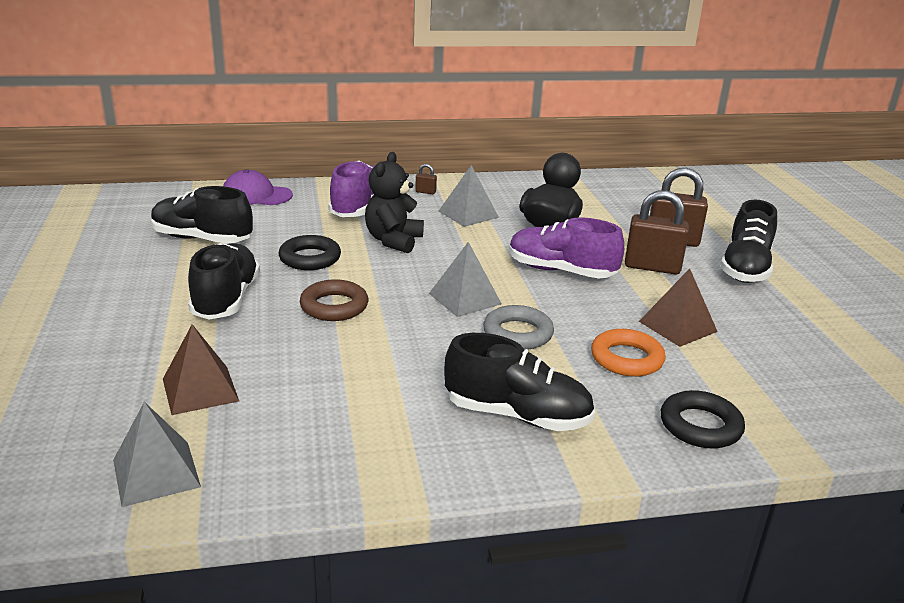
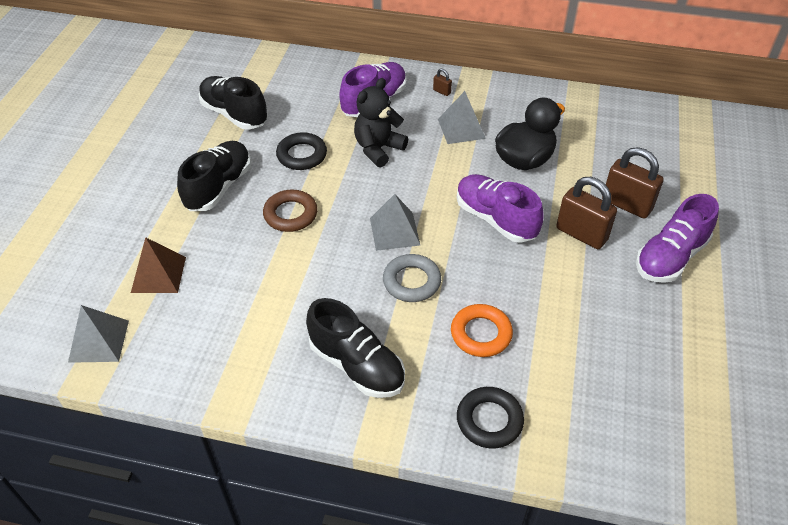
camera: 25 degrees right, 20 degrees up
(256, 195) = (301, 68): purple cap -> none
(677, 326) = (551, 310): brown pyramid -> none
(745, 268) = (670, 257): black shoe -> purple shoe

